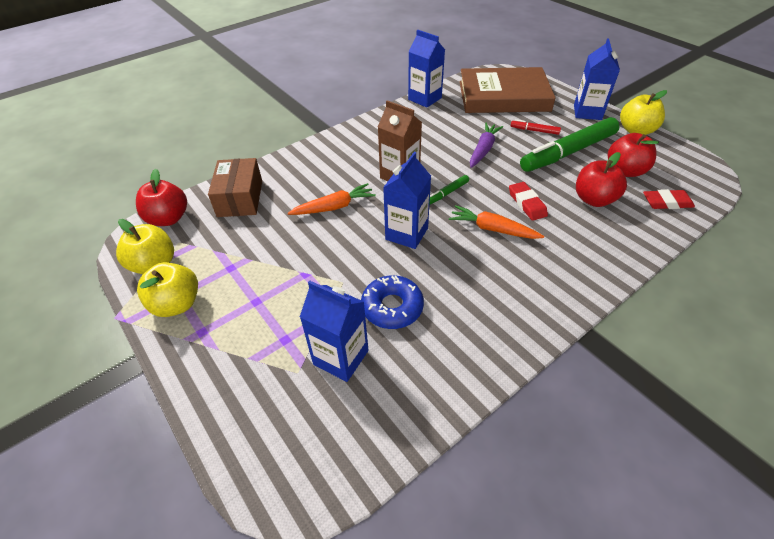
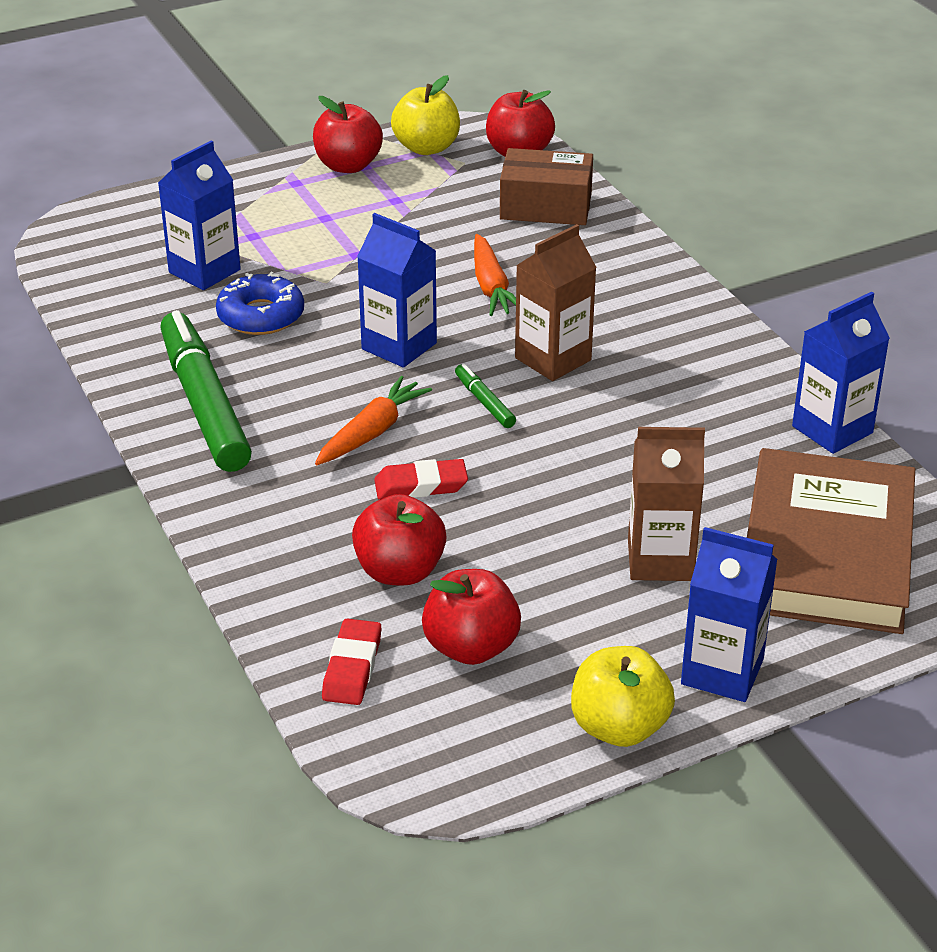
camera: 100 degrees right, 10 degrees down
(177, 304) = (348, 166): yellow apple -> red apple
(483, 150) = (606, 471): purple carrot -> none
(534, 130) = (660, 560): red marker -> brown carton
(568, 152) = (562, 585): green marker -> green marker (204, 404)

